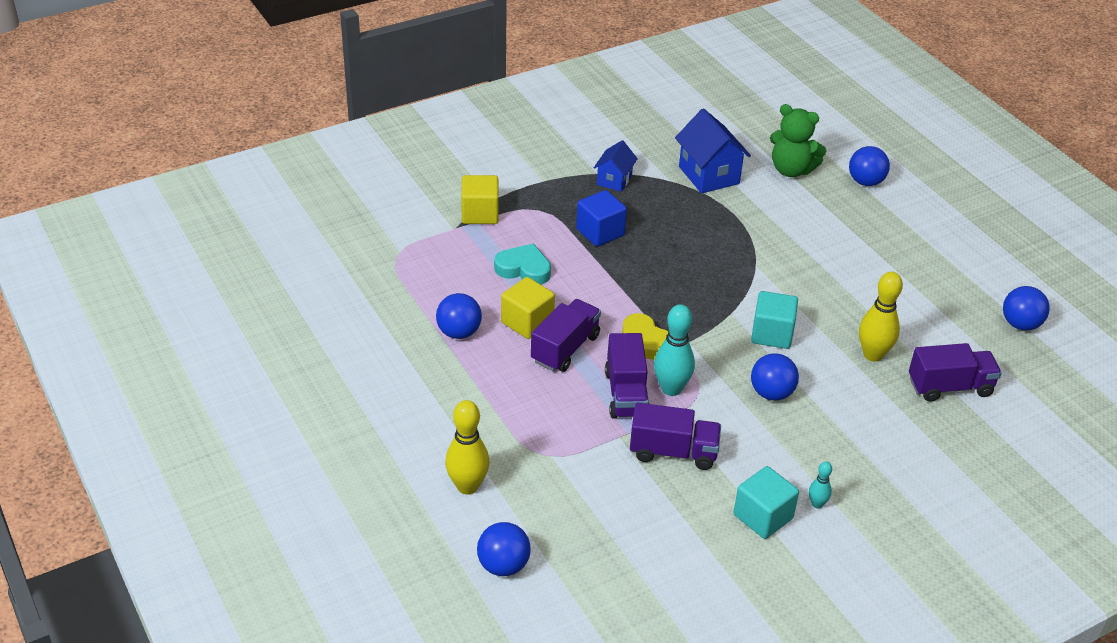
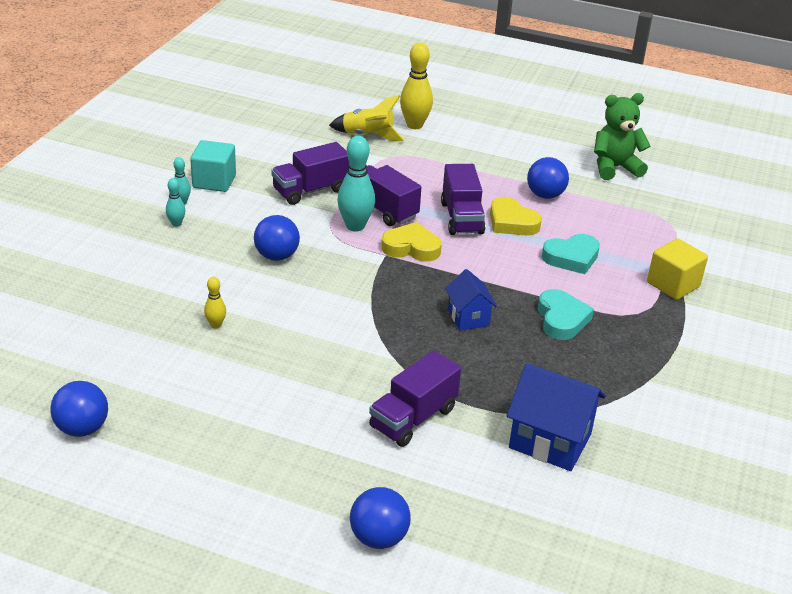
camera: 140 degrees right, 5 degrees down
(503, 565) = (347, 104): blue ball -> none
(527, 322) = (512, 222): yellow cube -> yellow heart
(536, 498) = (368, 135): none -> yellow rocket
(600, 232) = (561, 319): blue cube -> turquoise heart
(614, 180) = (624, 380): blue house -> blue house (468, 317)
(772, 334) = (319, 301): turquoise cube -> none
(791, 170) = (476, 503): green teddy bear -> green teddy bear (614, 168)
(840, 478) = (176, 224): none -> turquoise bowling pin
(873, 355) = (216, 325): yellow bowling pin -> yellow bowling pin, size x0.51
(950, 387) = (126, 328): purple truck -> purple truck (413, 418)

